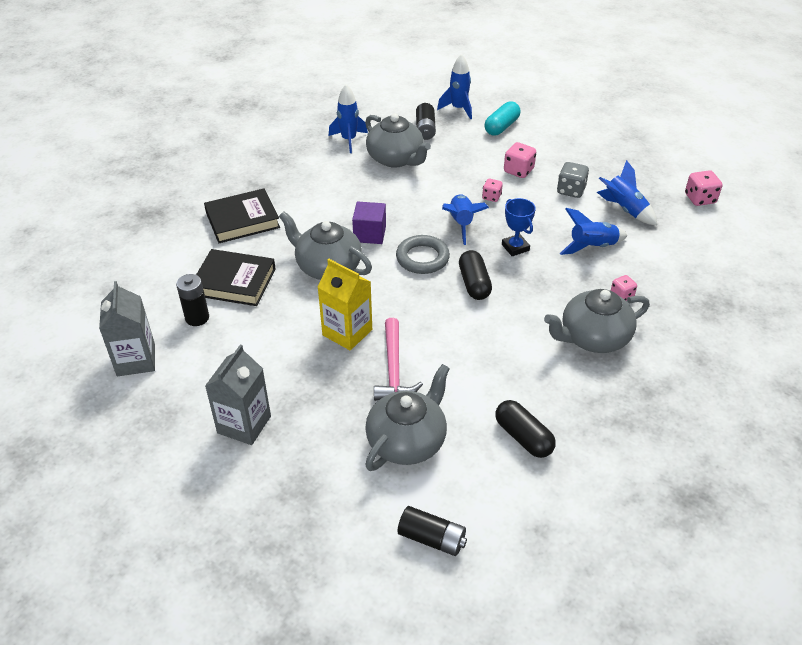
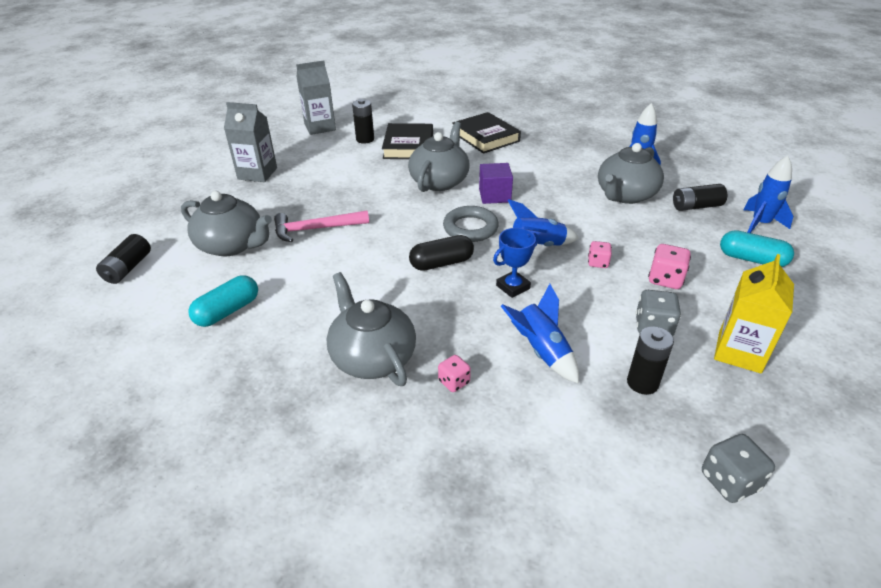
camera: 80 degrees right, 5 degrees down
(347, 332) = (358, 201): yellow carton -> yellow carton (739, 352)
(523, 437) = (228, 311): black capsule -> turquoise capsule
(624, 209) = (642, 383): blue rocket -> black battery
(700, 199) = (729, 481): pink dice -> grey dice

